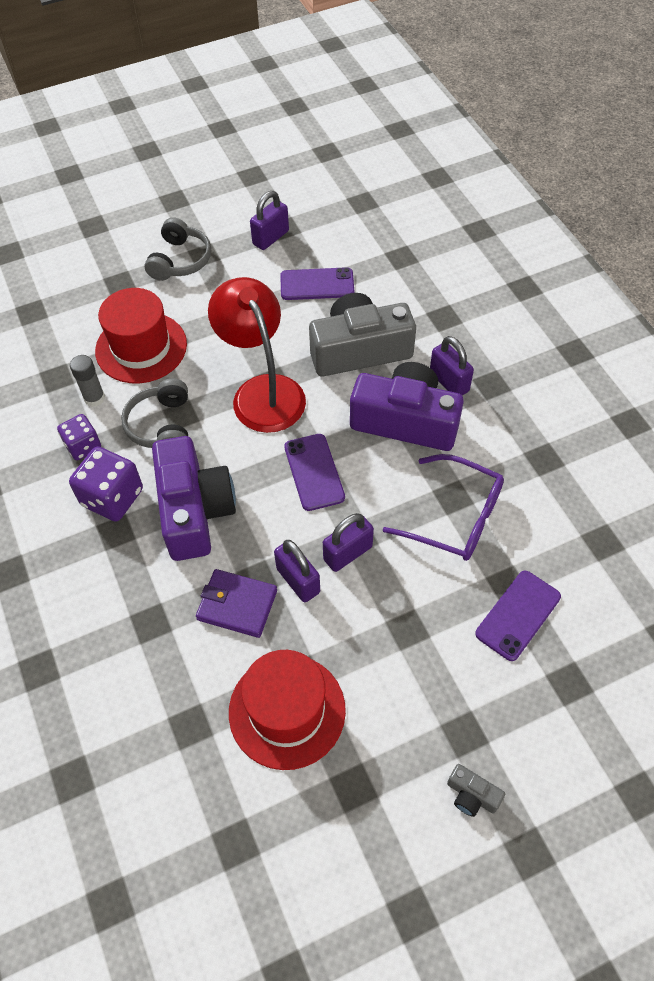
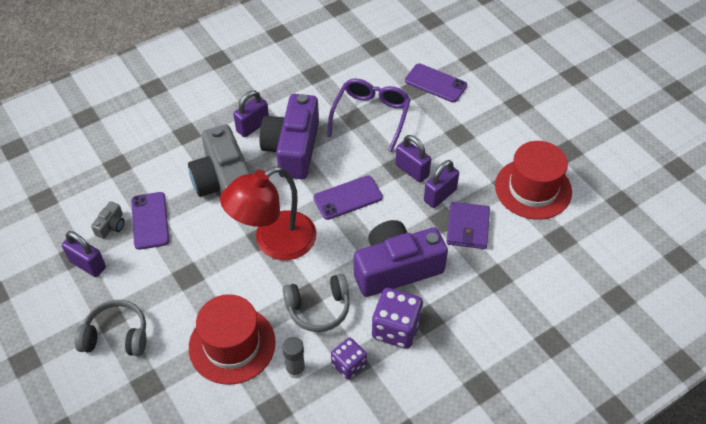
camera: 100 degrees left, 5 degrees down
(472, 795) = (552, 99): grey camera -> grey camera (111, 226)

